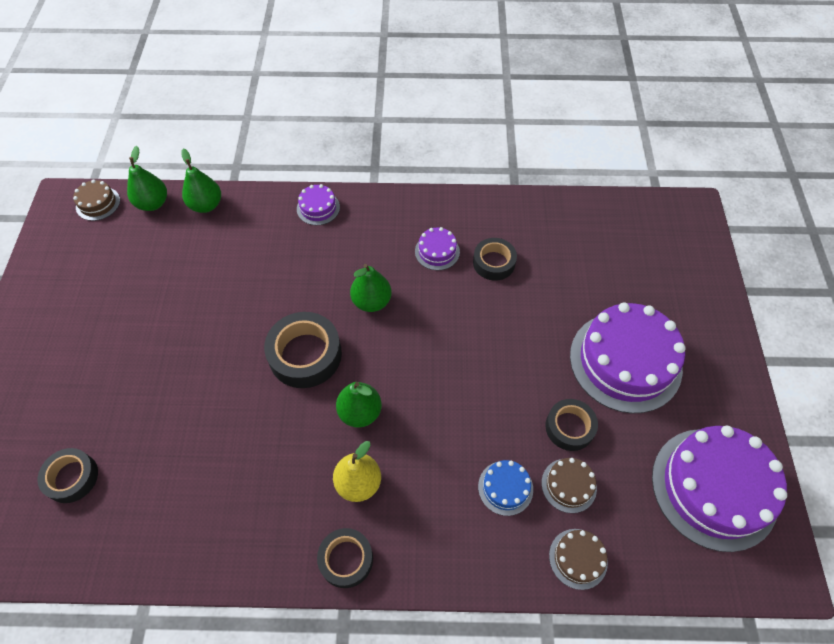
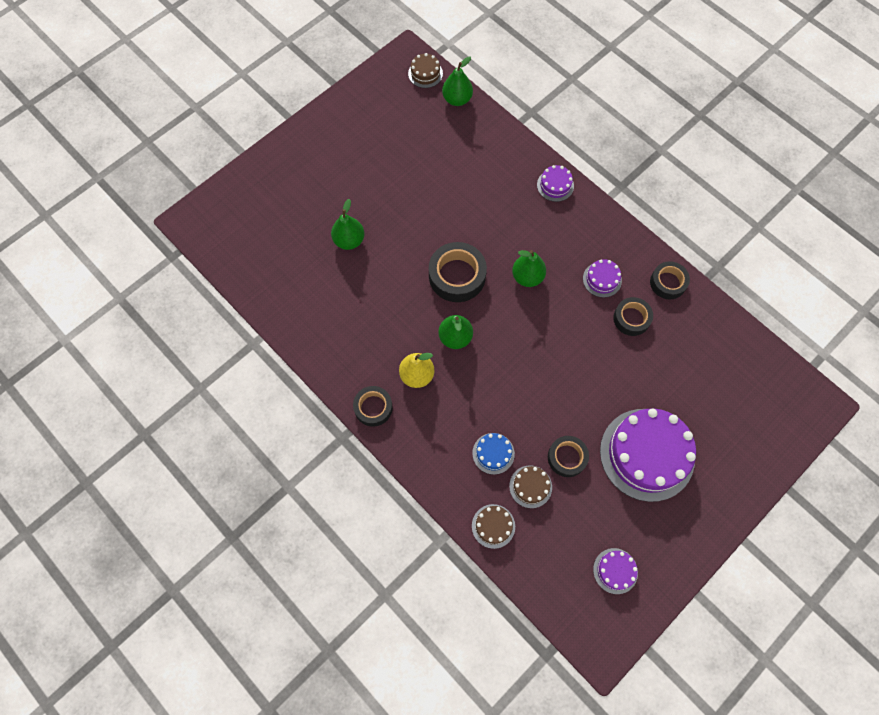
camera: 45 degrees right, 10 degrees up
(72, 477) = (280, 238): black tape -> black tape (668, 283)
(206, 205) = (487, 126): green pear -> green pear (349, 240)
(714, 488) = (615, 571): purple cake -> purple cake, size x0.45

